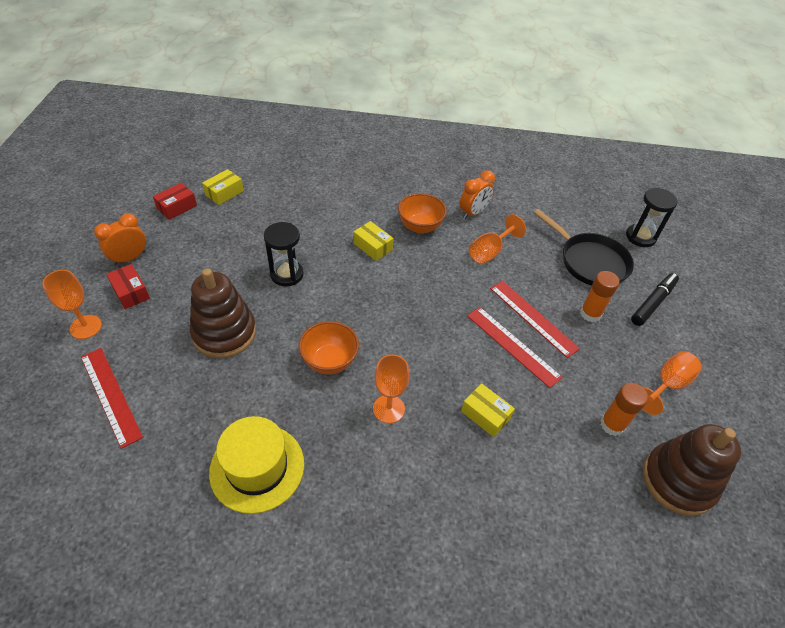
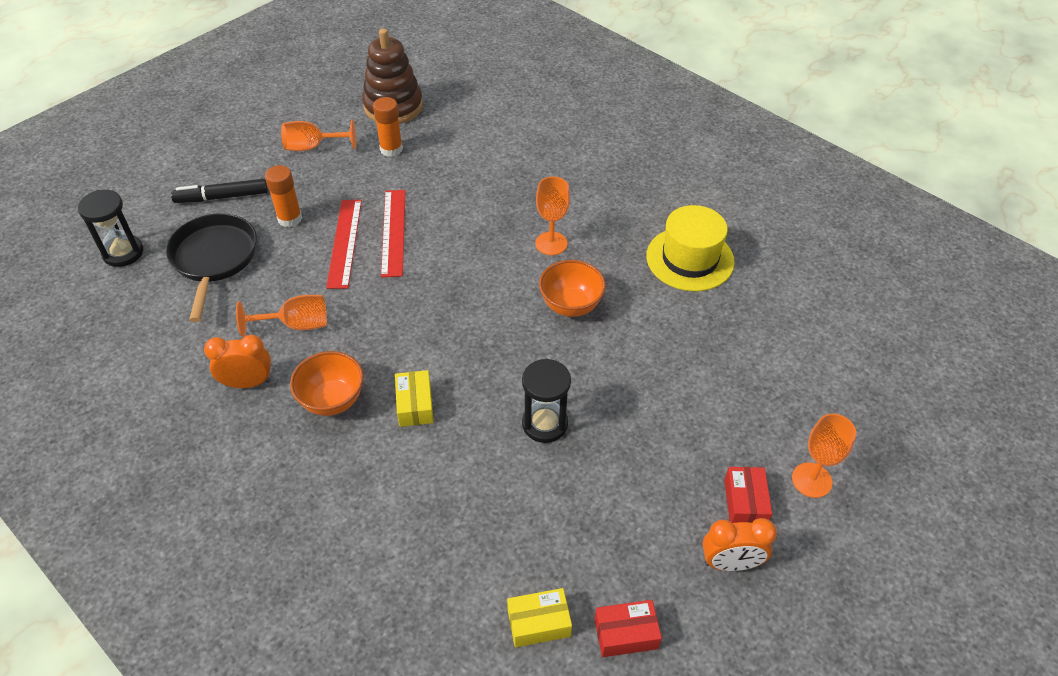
camera: 140 degrees left, 0 degrees up
(111, 395) = (800, 383): red ruler -> none
(224, 333) = (657, 388): brown stacking toy -> none
(485, 415) = (477, 201): yellow box -> none

